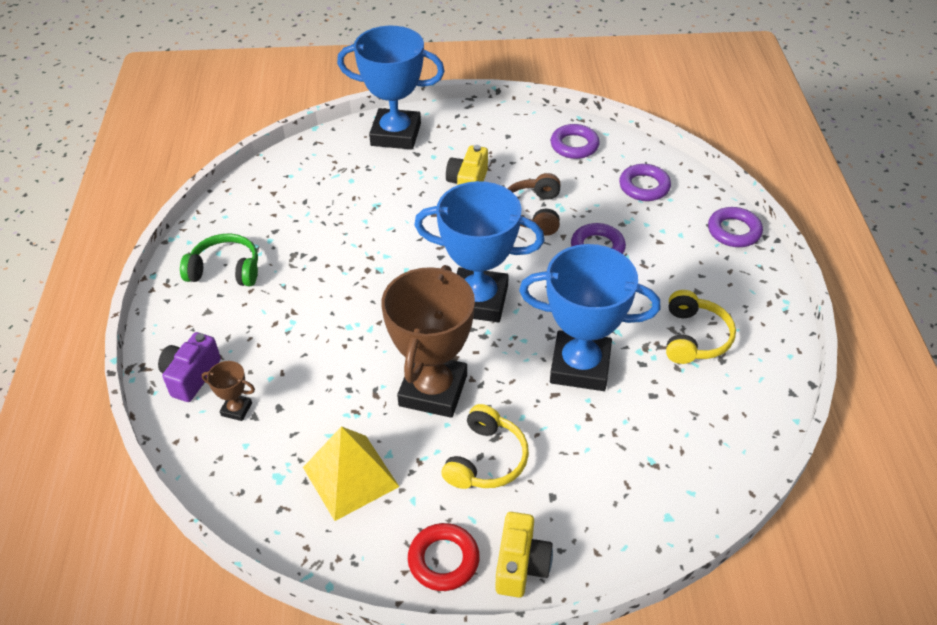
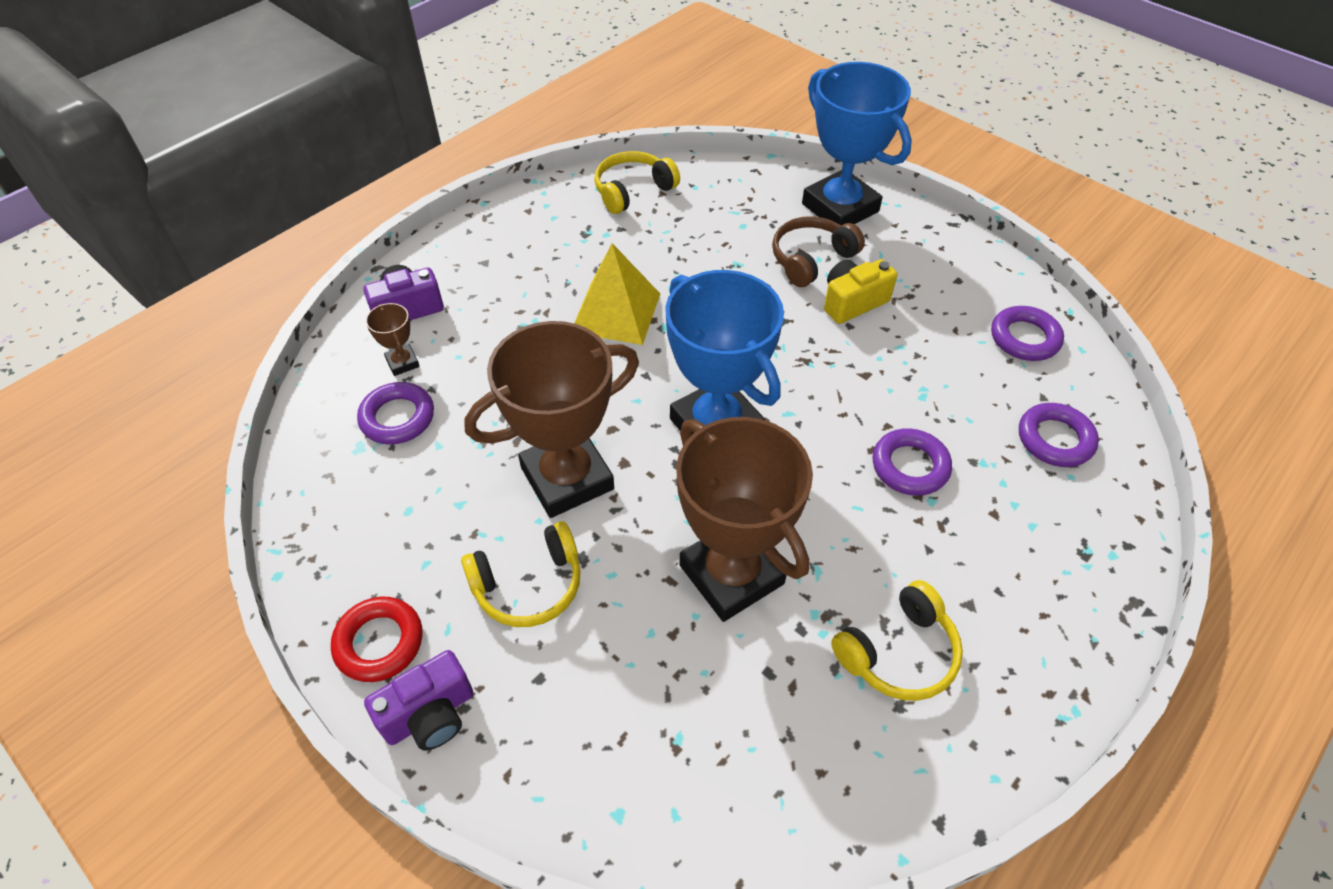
camera: 45 degrees right, 5 degrees up
(225, 270) = (540, 236): green headphones -> none
(251, 202) = (632, 190): none -> yellow headphones
(350, 477) = (407, 496): yellow pyramid -> yellow pyramid (616, 312)
(521, 565) = (430, 714): yellow camera -> purple camera
(533, 213) = (884, 379): brown headphones -> brown headphones (811, 259)
(580, 366) = (731, 574): blue trophy -> brown trophy
(734, 231) = (1111, 573): purple ring -> purple ring (397, 418)

